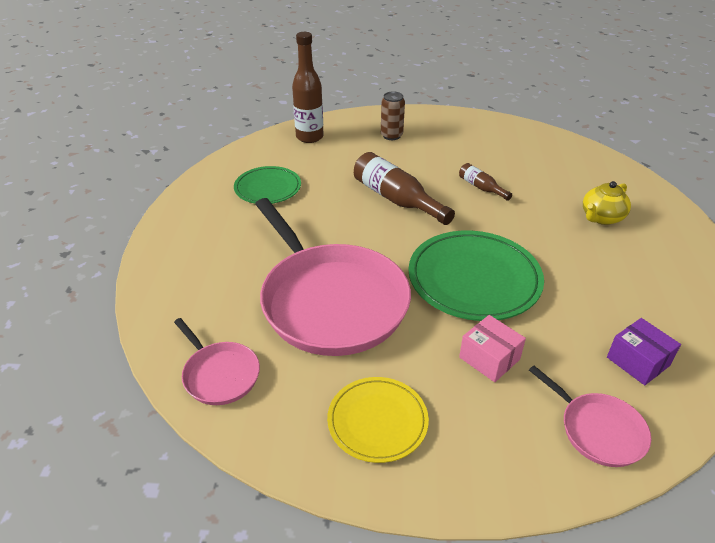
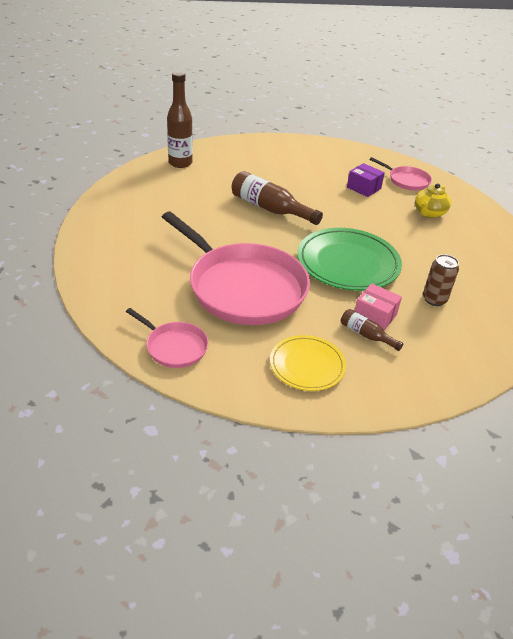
camera: 15 degrees left, 0 degrees up
(268, 188) = (160, 206): green plate -> none
(391, 135) = (249, 159): brown can -> brown can (434, 299)
(481, 187) = (334, 196): brown bottle -> brown bottle (366, 335)
(598, 430) = (461, 354): pink pan -> pink pan (406, 180)
(638, 361) = (477, 308): purple box -> purple box (363, 188)

